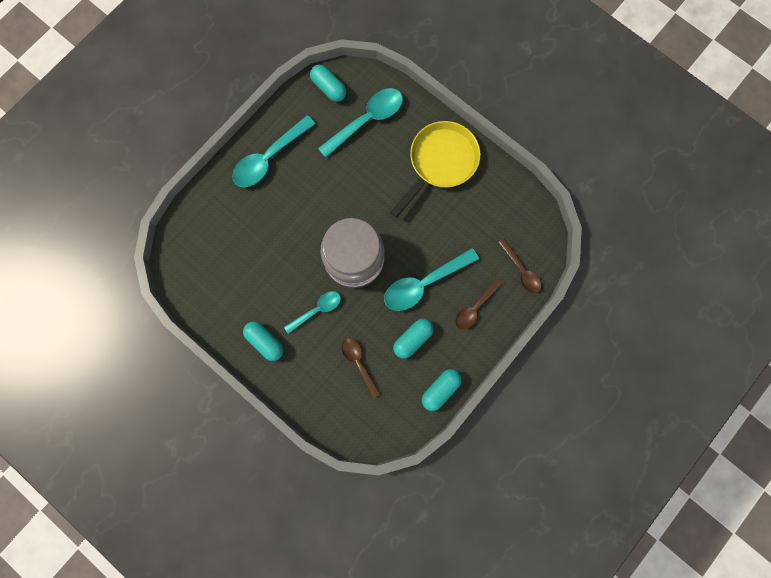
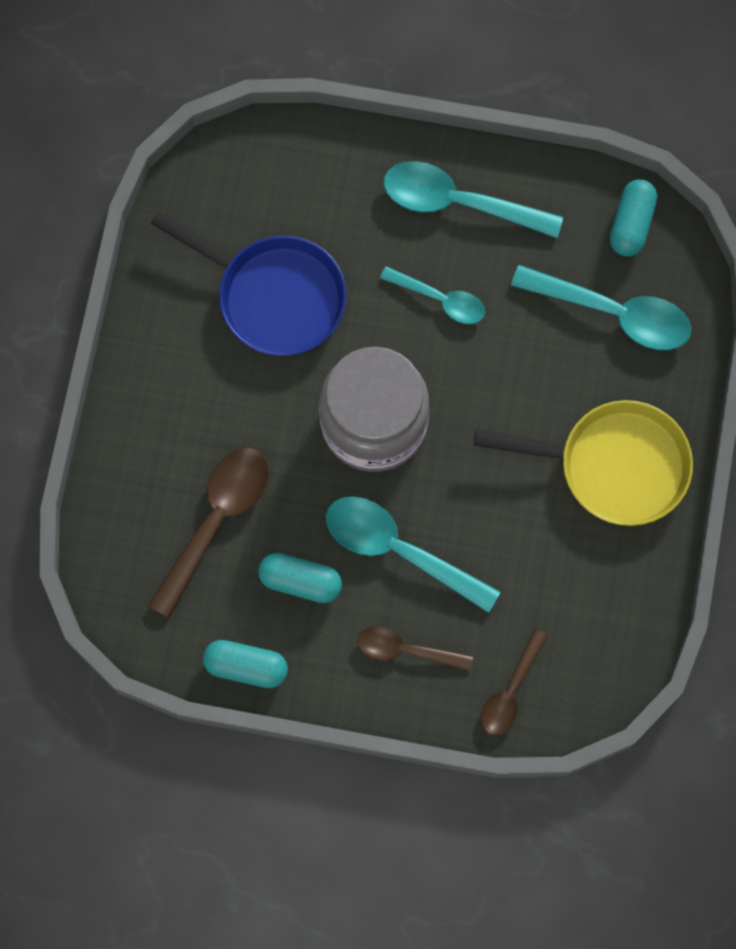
camera: 60 degrees right, 5 degrees down
(261, 271) = (273, 296): none -> blue pan
(265, 341) = (169, 365): turquoise capsule -> none
(317, 310) = (261, 412): turquoise spoon -> turquoise spoon (440, 299)
(358, 363) = (216, 521): brown spoon -> brown spoon, size x1.65

